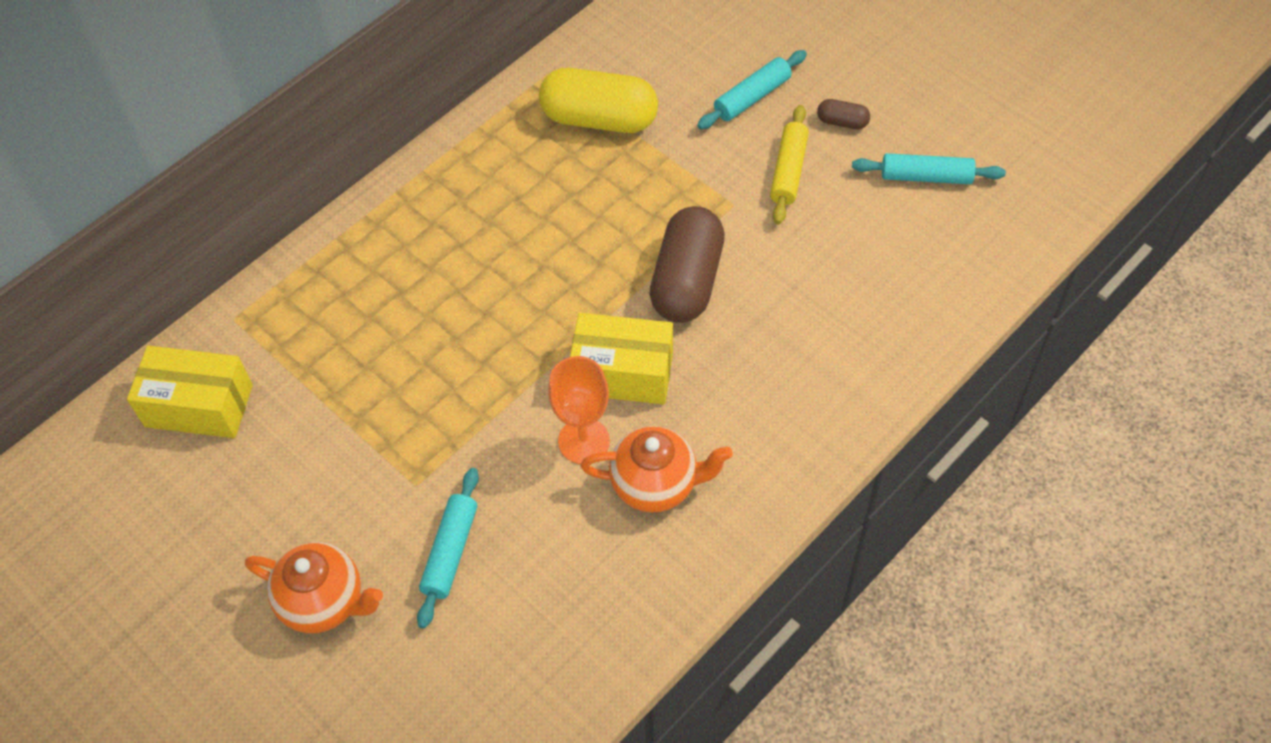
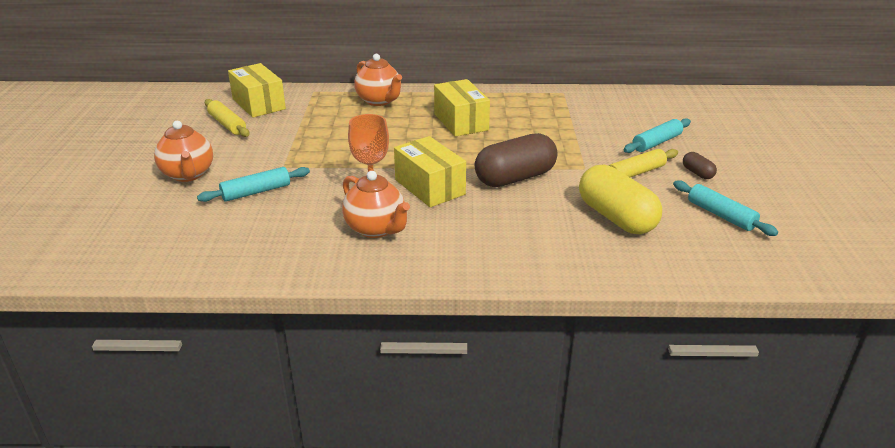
camera: 45 degrees right, 25 degrees down
(222, 479) = (227, 124): none -> yellow rolling pin
(351, 267) = (379, 101): none -> orange teapot
(506, 228) = (461, 122): none -> yellow box
(599, 119) = (563, 114): yellow capsule -> yellow capsule (616, 217)
(752, 97) = (656, 142): turquoise rolling pin -> turquoise rolling pin turned 45 degrees counterclockwise

